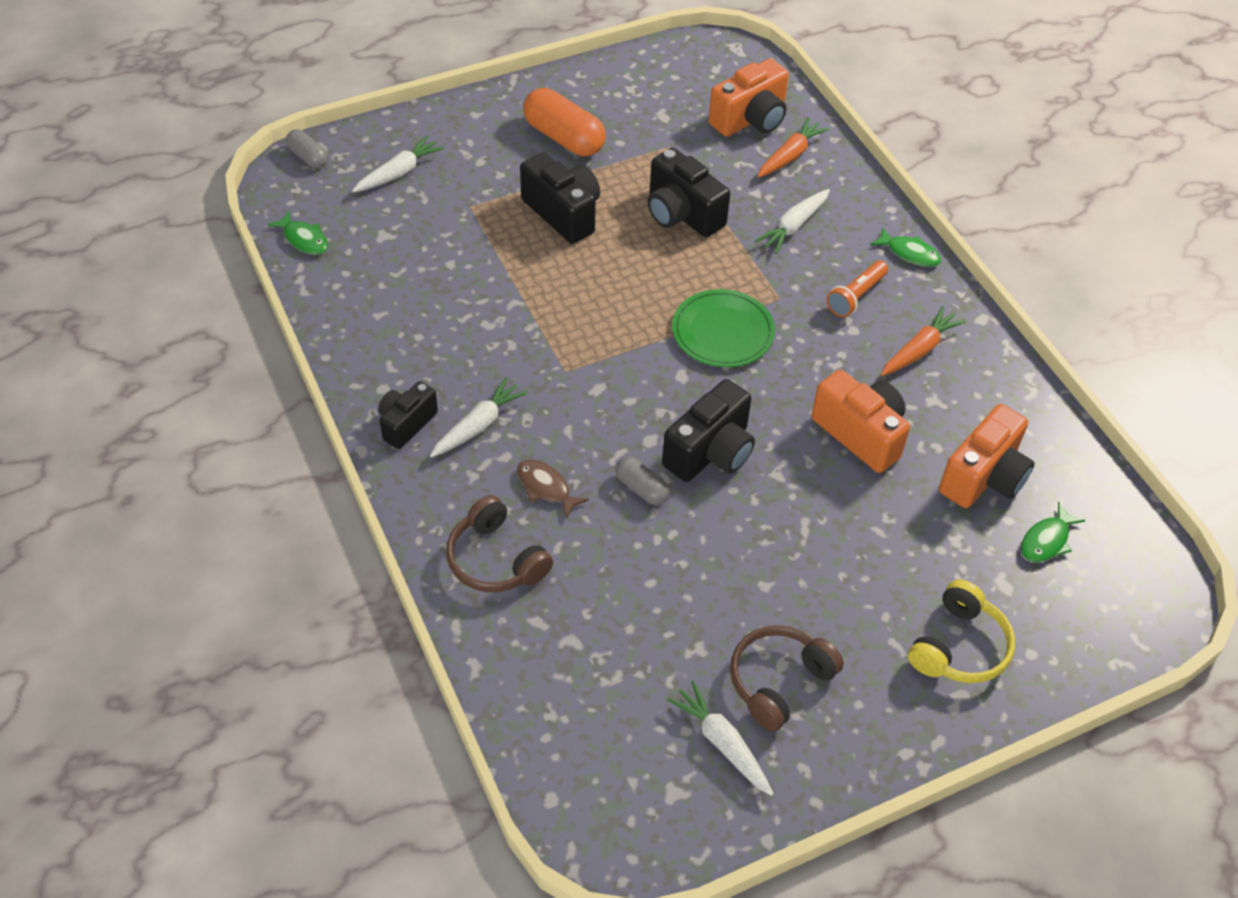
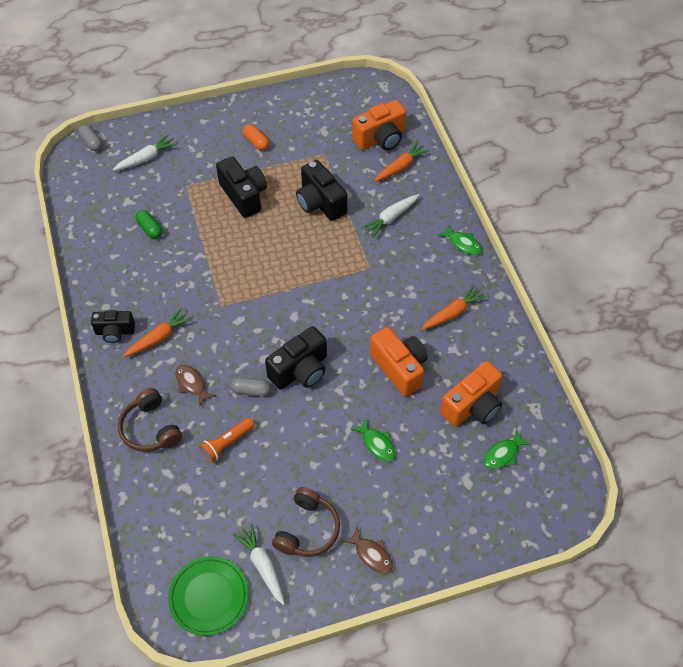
camera: 10 degrees right, 5 degrees up
(304, 239) = (78, 200): green fish -> green fish (377, 444)
(406, 423) = (115, 332): black camera -> black camera turned 135 degrees counterclockwise
(428, 271) = (150, 229): none -> green capsule
(478, 425) = (159, 337): white carrot -> orange carrot
(564, 138) = (256, 142): orange capsule -> orange capsule, size x0.54
(641, 488) = (251, 390): grey capsule -> grey capsule turned 45 degrees counterclockwise
(722, 332) = (327, 288): green plate -> green plate (209, 596)
(779, 681) = (307, 529): brown headphones -> brown headphones turned 150 degrees clockwise
(856, 296) = (420, 271): orange flashlight -> orange flashlight (226, 444)
(887, 707) = (371, 554): none -> brown fish
(959, 646) = (427, 520): yellow headphones -> none

